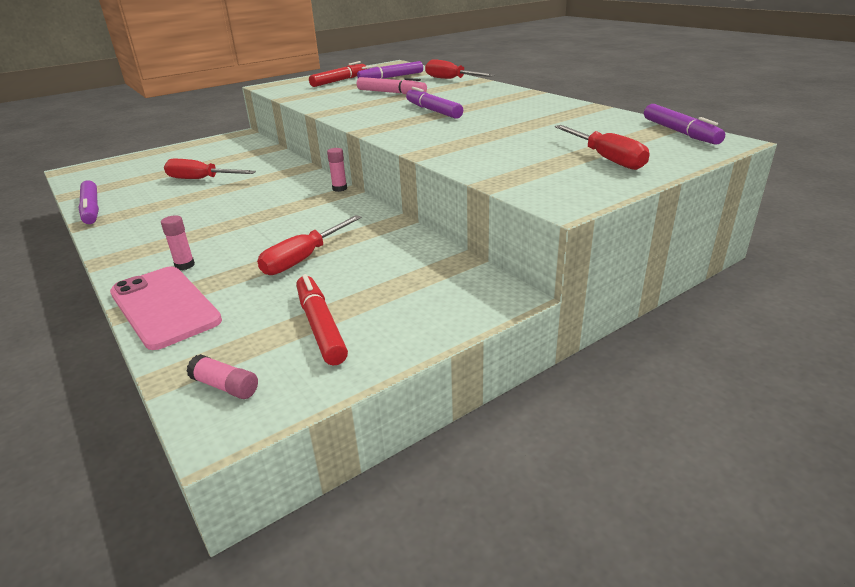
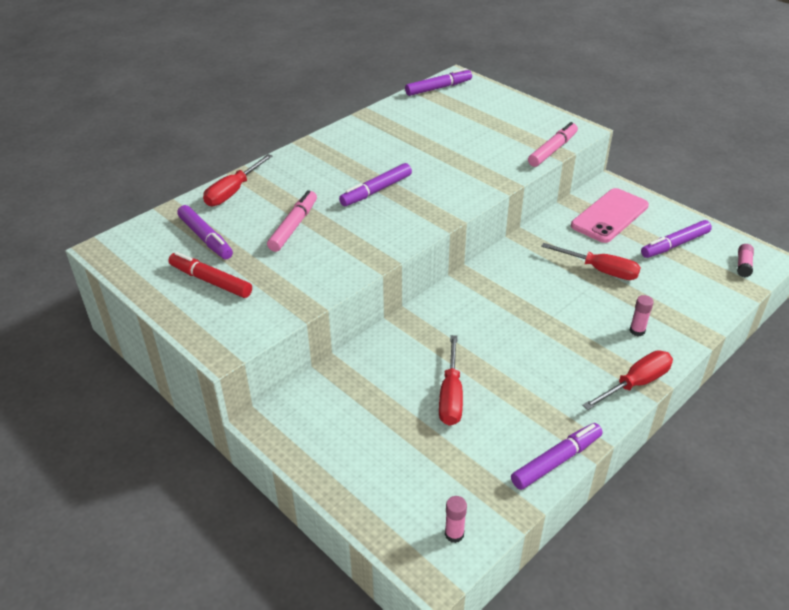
camera: 100 degrees left, 10 degrees up
(164, 307) = (693, 319): pink phone -> pink phone (609, 216)
(321, 326) = (674, 245): red marker -> purple marker
(339, 188) = (461, 279): pink glue stick -> pink glue stick (454, 534)
(499, 180) = (552, 150): none -> pink marker
(606, 159) = (501, 115): red screwdriver -> red screwdriver (635, 383)

